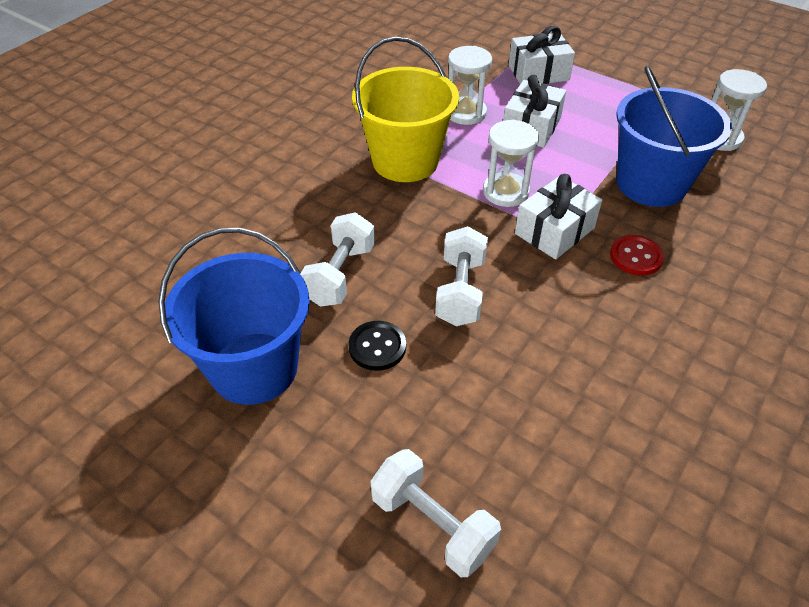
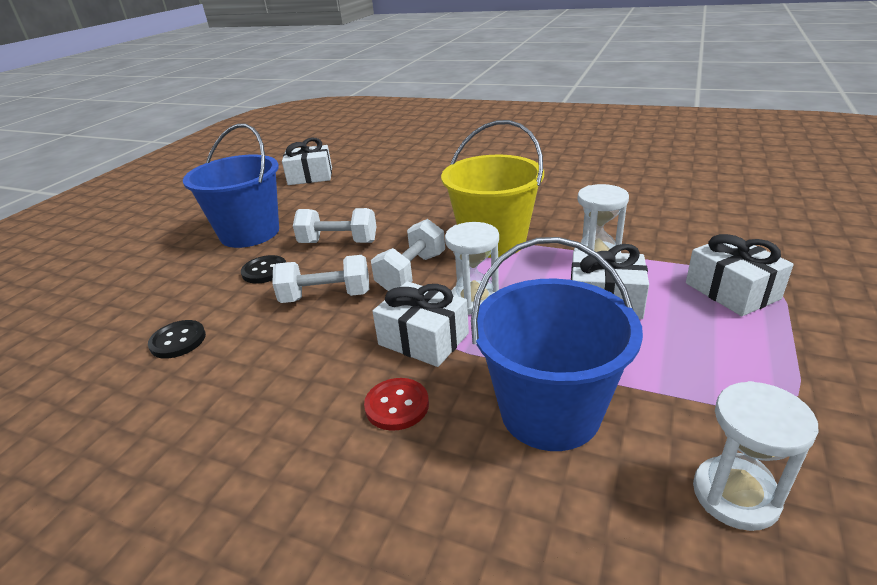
camera: 80 degrees right, 15 degrees down
(87, 296) = (310, 176): none -> white gift
(433, 524) = (102, 321): white dumbbell -> white dumbbell (412, 272)
(505, 423) = (178, 341): none -> black button

